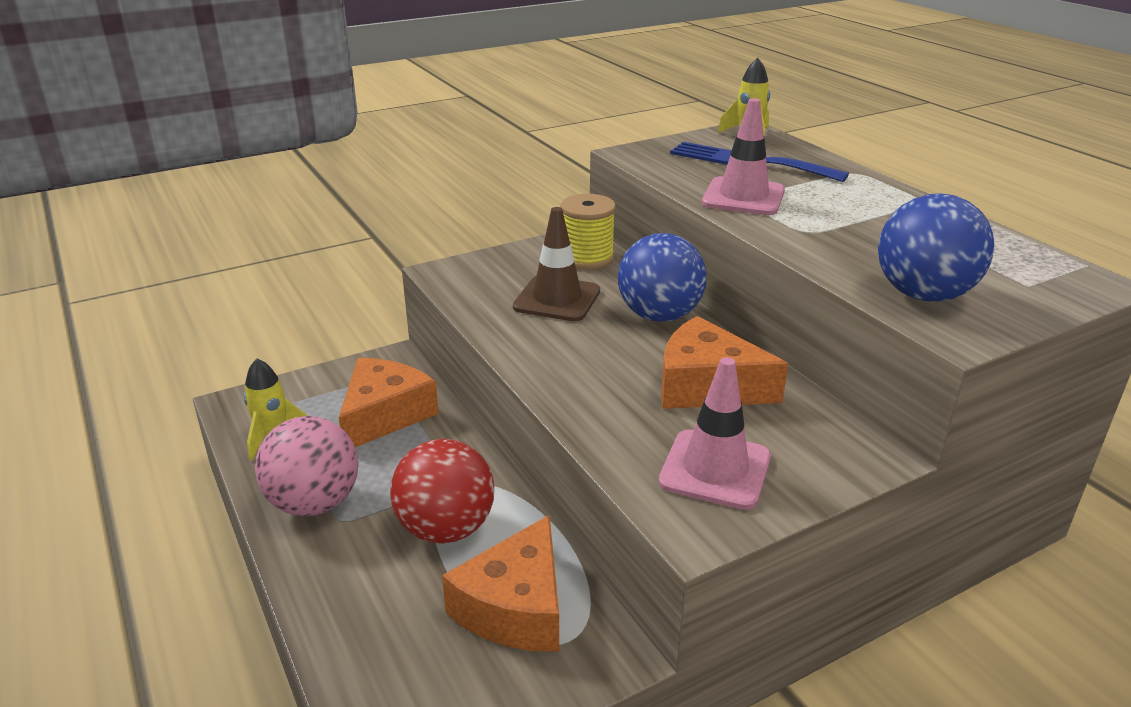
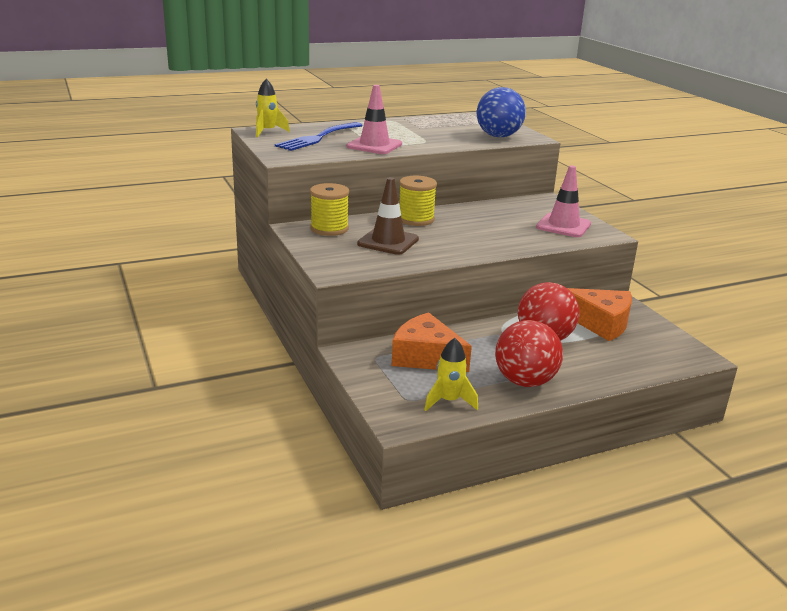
camera: 85 degrees left, 5 degrees down
(314, 503) = (525, 381): pink ball -> red ball
(659, 315) = (416, 219): blue ball -> yellow spool
(706, 386) = (492, 218): orange cheese -> none

